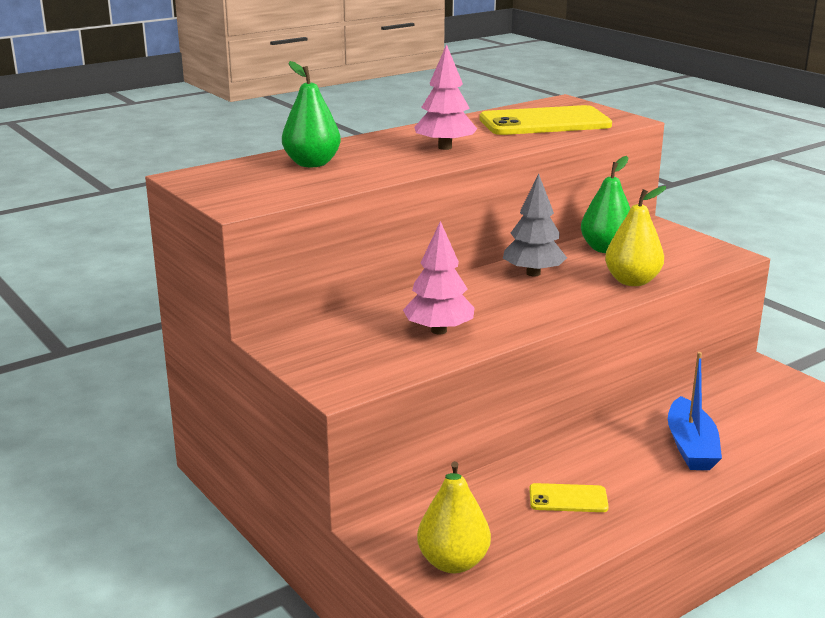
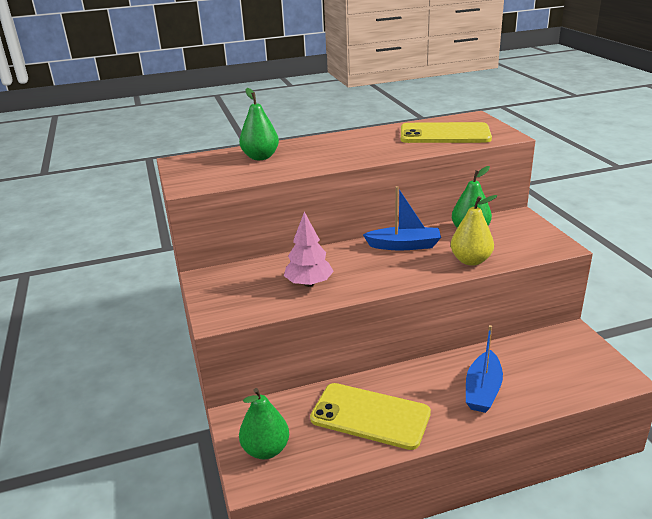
camera: 20 degrees right, 5 degrees up
(445, 147) = (357, 150): pink tree -> none
(453, 562) = (266, 450): yellow pear -> green pear
(533, 273) = (404, 245): grey tree -> blue boat
(568, 499) = (370, 416): yellow phone -> yellow phone, size x2.07

